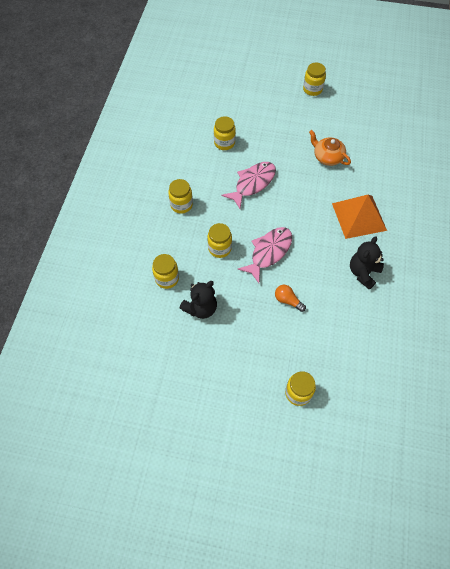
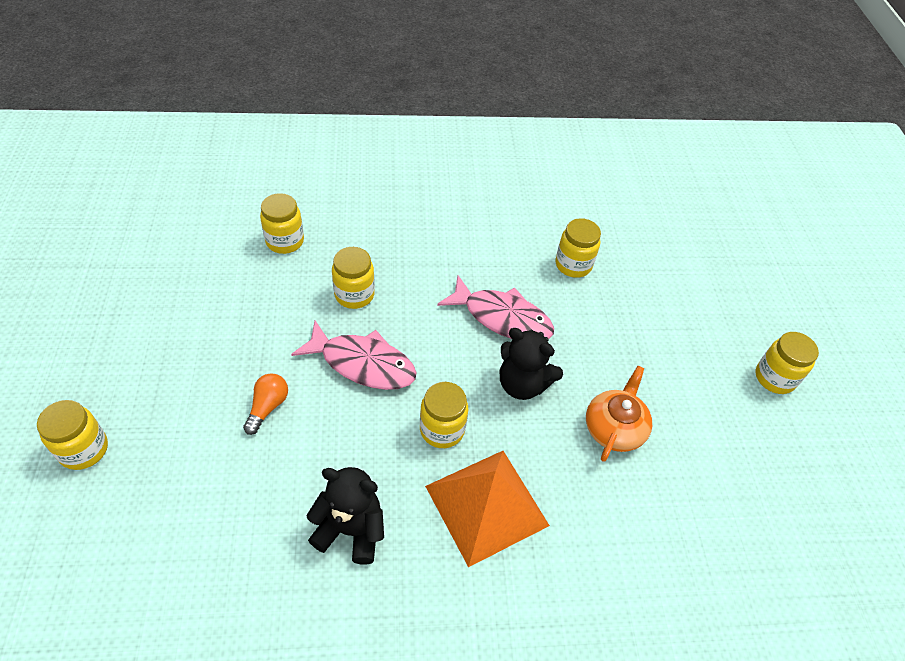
camera: 70 degrees right, 10 degrees down
(181, 205) = (425, 233): yellow jar -> yellow jar (442, 429)
(201, 308) = (238, 290): black teddy bear -> black teddy bear (522, 384)

